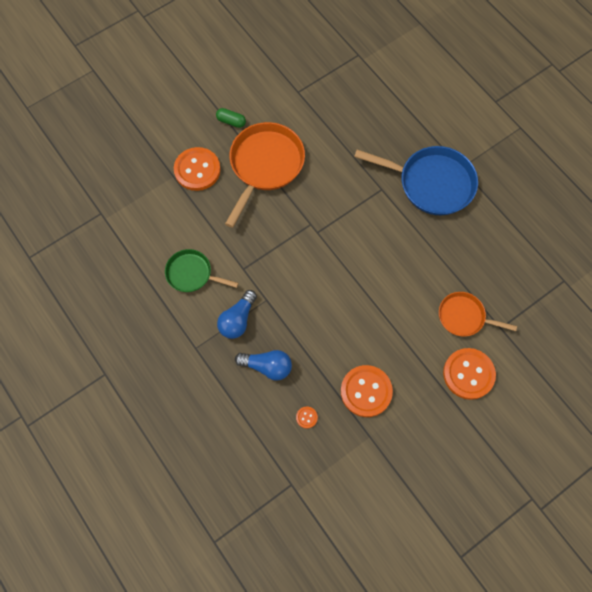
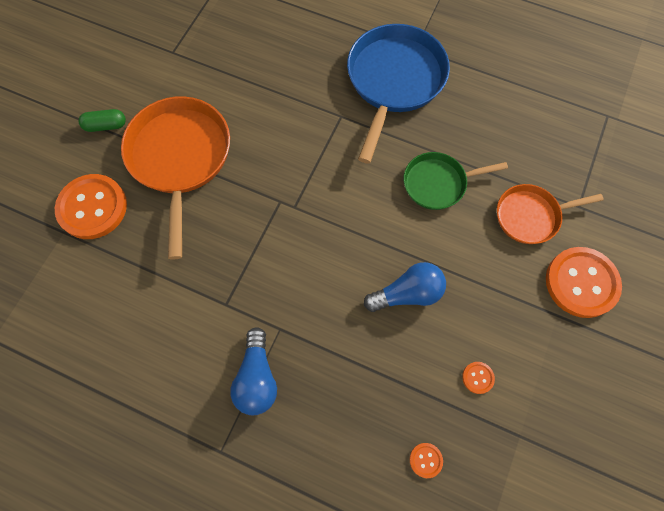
camera: 30 degrees left, 0 degrees up
(192, 274) = (159, 349): green pan -> green pan (438, 183)
(267, 366) = (333, 420): blue light bulb -> blue light bulb (407, 293)
(366, 391) = (477, 377): orange button -> orange button, size x0.41
(431, 183) = (394, 81): blue pan -> blue pan turned 60 degrees counterclockwise

